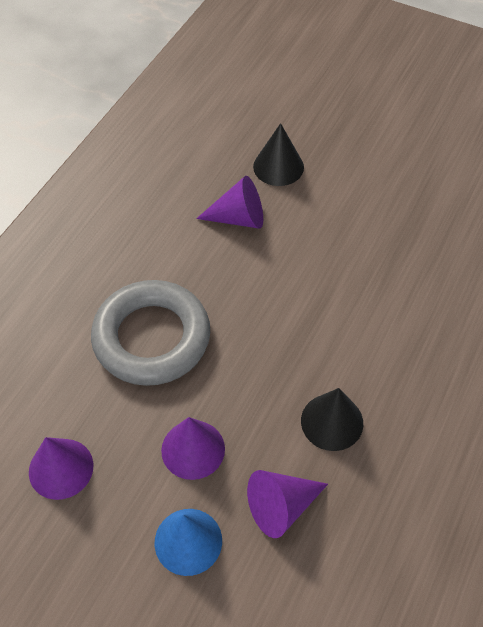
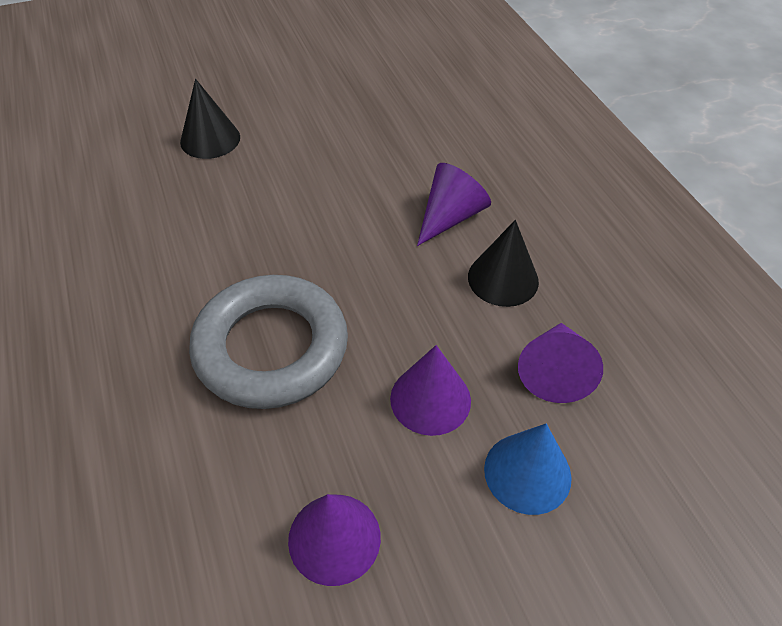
camera: 50 degrees left, 5 degrees down
(239, 218) = (226, 198): purple cone -> purple cone (450, 217)

